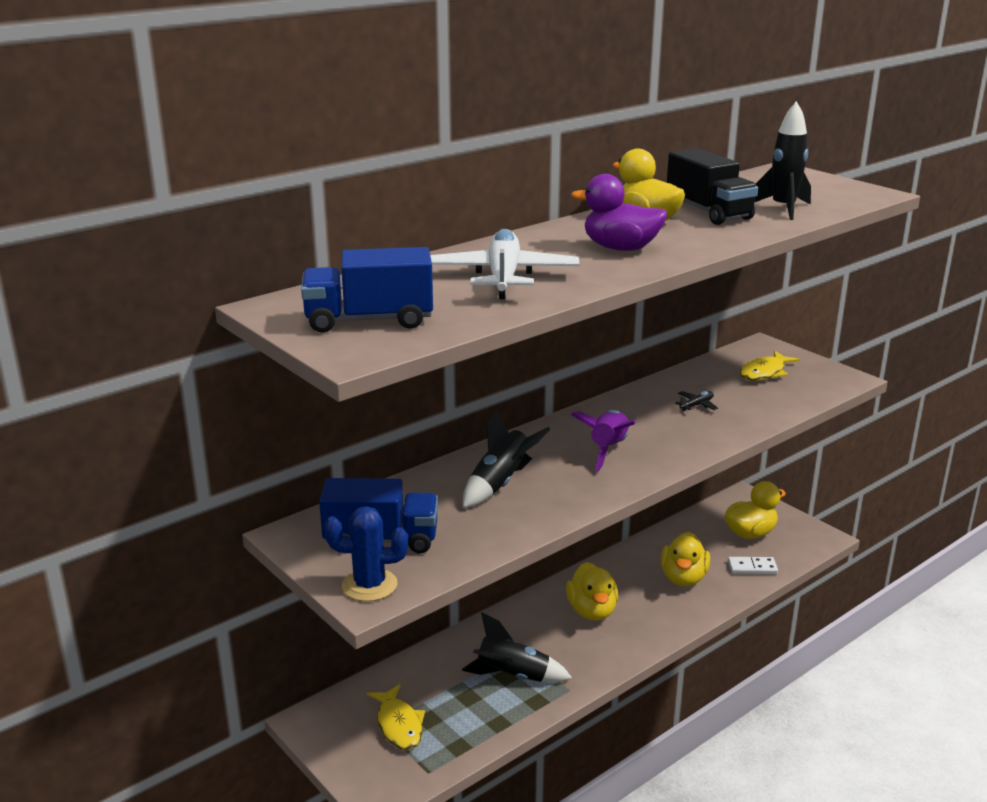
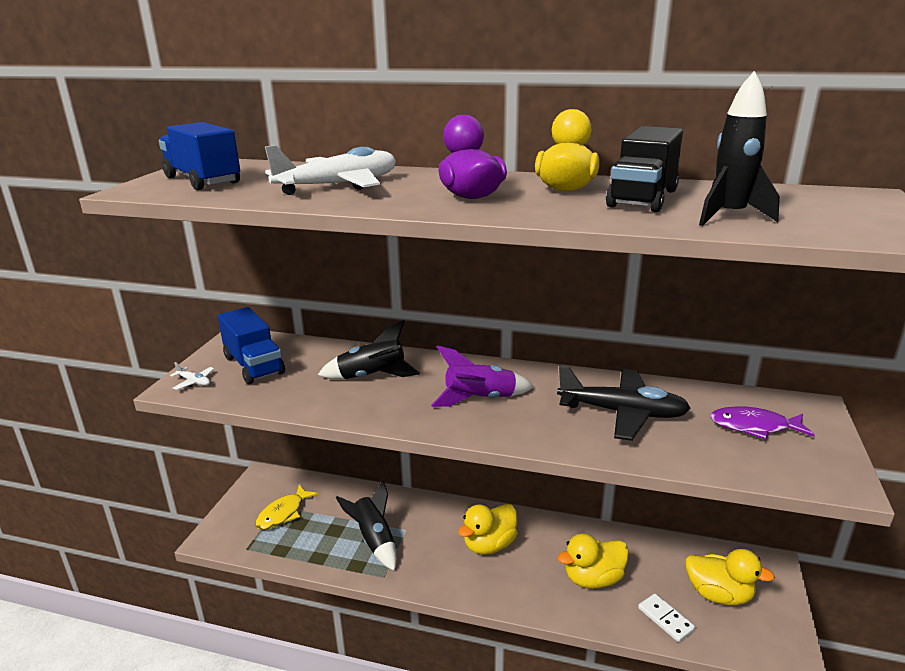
camera: 55 degrees right, 0 degrees up
(369, 585) = (194, 382): blue cactus -> white plane
(696, 405) = (622, 413): black plane -> black plane, size x2.46
(764, 373) = (754, 427): yellow fish -> purple fish

